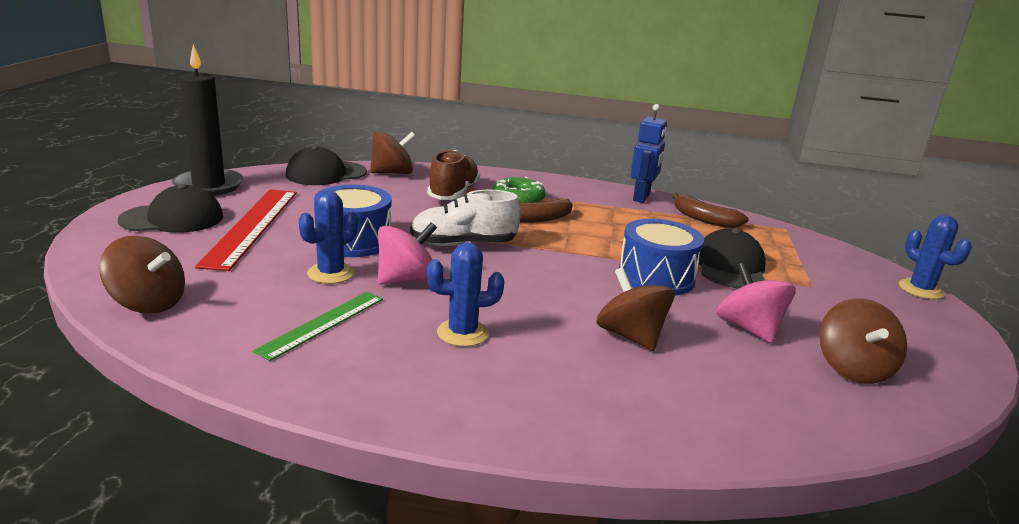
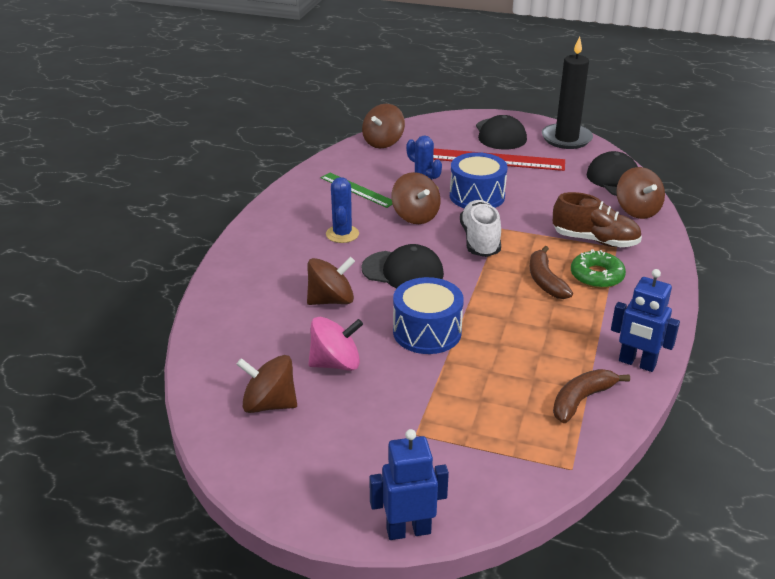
camera: 100 degrees right, 10 degrees up
(406, 280) = (415, 216): pink spinning top -> brown spinning top
(730, 266) = (454, 385): black cap -> black cap (403, 271)
(920, 289) = (408, 530): blue cactus -> blue robot

